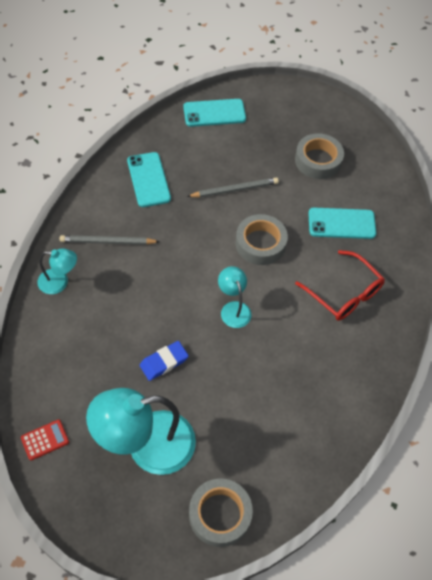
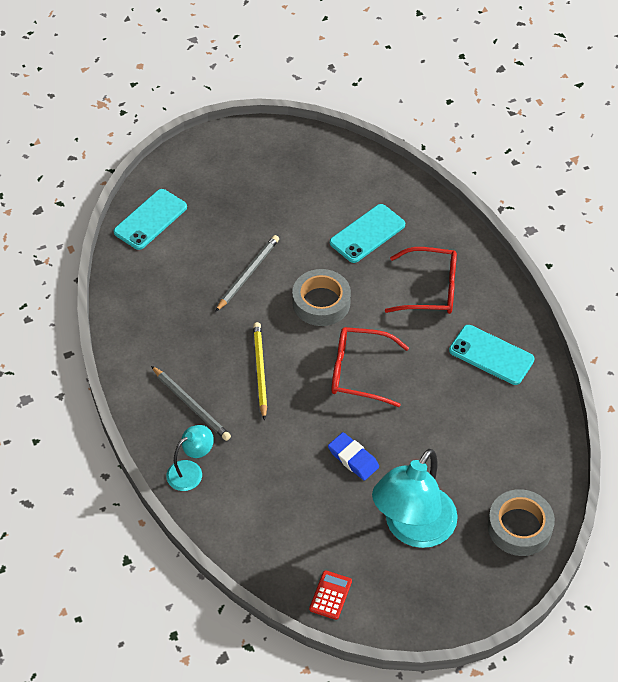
camera: 40 degrees left, 5 degrees down
(107, 242) = (191, 405): grey pencil -> grey pencil turned 90 degrees counterclockwise
(148, 180) = (162, 324): turquoise phone -> turquoise phone (491, 355)
(164, 362) = (353, 458): blue eraser -> blue eraser turned 60 degrees counterclockwise
(172, 255) = (260, 370): none -> yellow pencil
(233, 308) = (359, 372): turquoise lamp -> red glasses
(318, 160) = (289, 194): grey tape -> none

